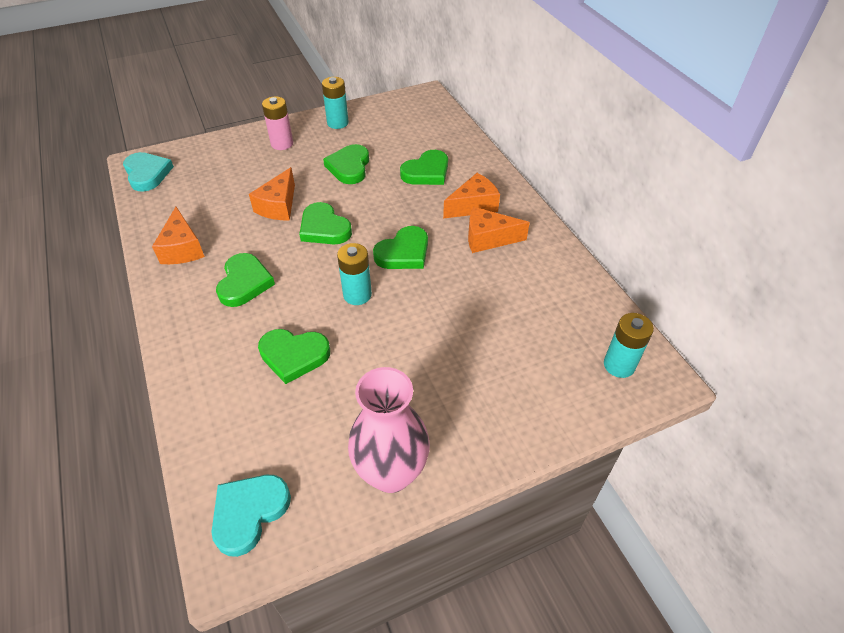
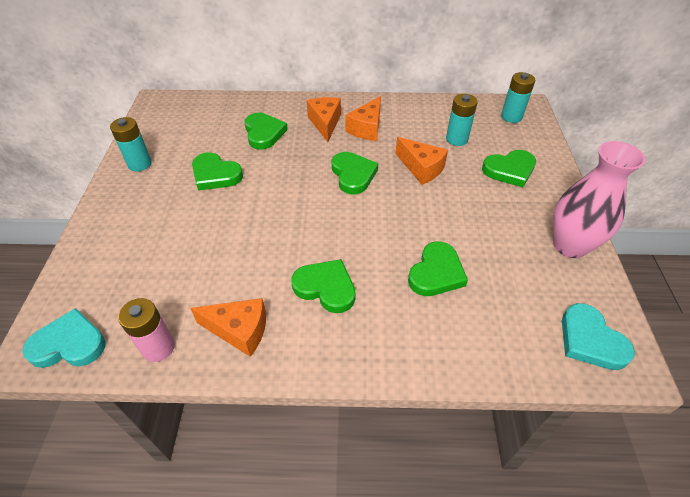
camera: 65 degrees left, 0 degrees up
(278, 206) = (231, 237): orange cheese -> orange cheese (421, 168)
(282, 144) = (132, 211): pink battery -> pink battery (158, 347)
(324, 228) = (288, 213): green heart -> green heart (509, 170)
(357, 295) = (386, 215): turquoise battery -> turquoise battery (456, 139)

